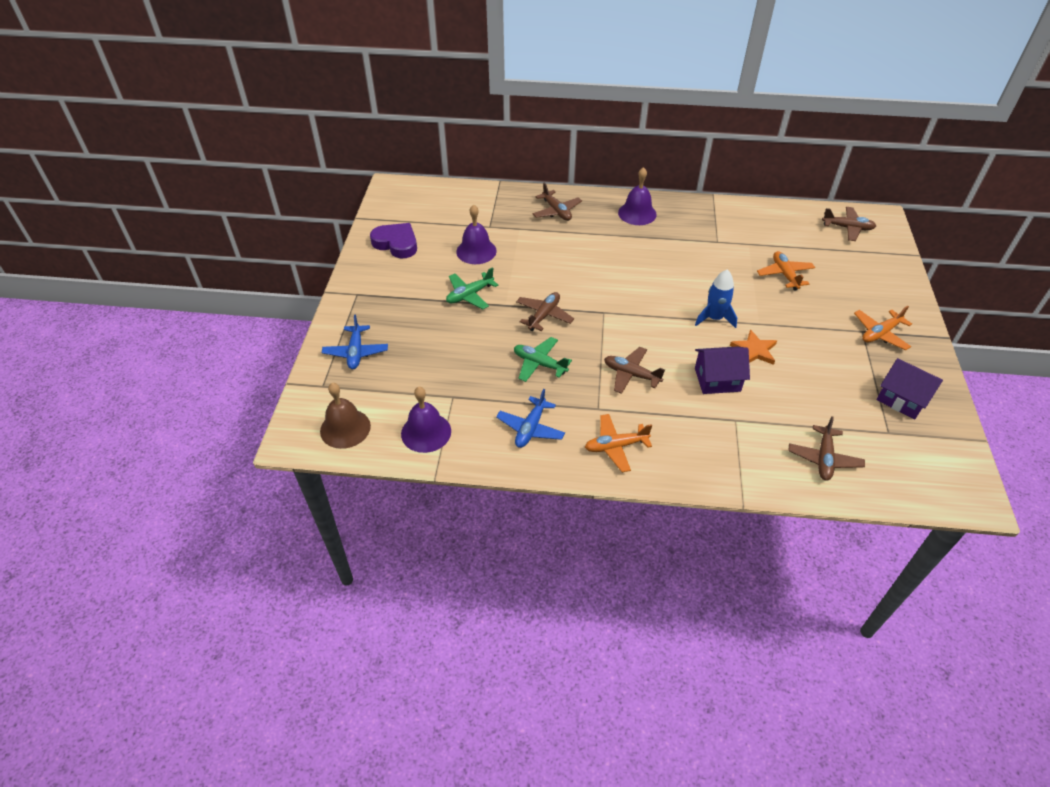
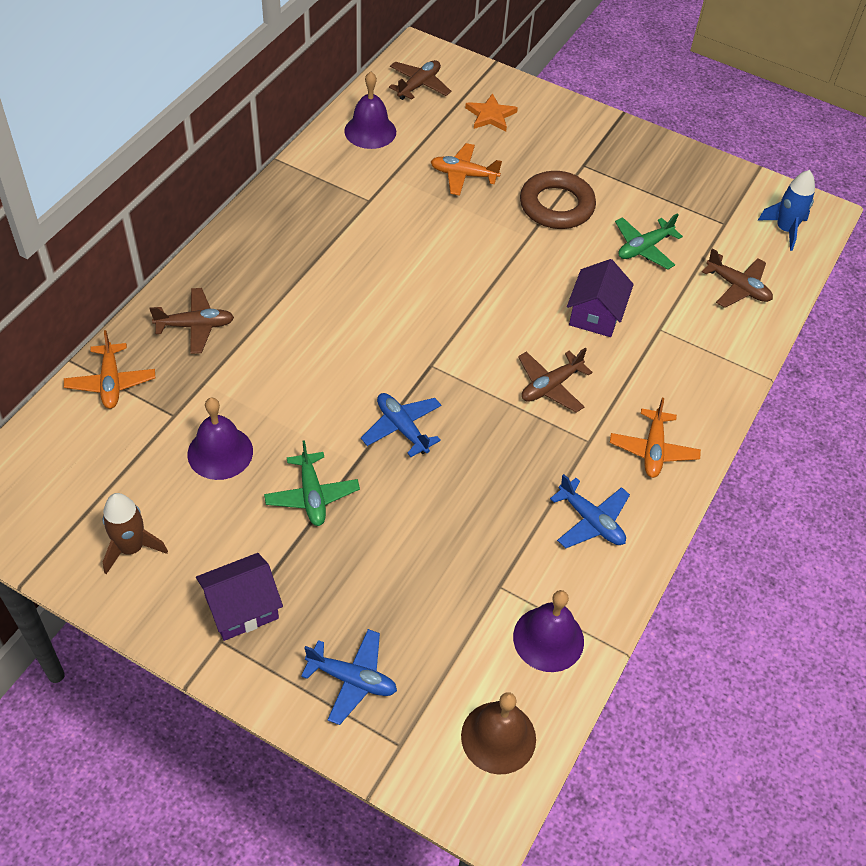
camera: 70 degrees left, 5 degrees up
(396, 243) = (131, 548): purple heart -> brown rocket
(539, 364) = (487, 468): green plane -> green plane (644, 248)
(544, 315) = (402, 428): brown plane -> blue plane
(637, 213) = (262, 246): purple bell -> purple bell (370, 131)
(714, 318) = (499, 269): blue rocket -> blue rocket (785, 230)
(754, 350) = (567, 262): orange star -> orange star (490, 115)
(804, 329) = (556, 206): none -> brown ring
(880, 333) = (594, 154): orange plane -> orange plane (111, 382)
(902, 399) = (687, 190): purple house -> purple house (242, 608)

